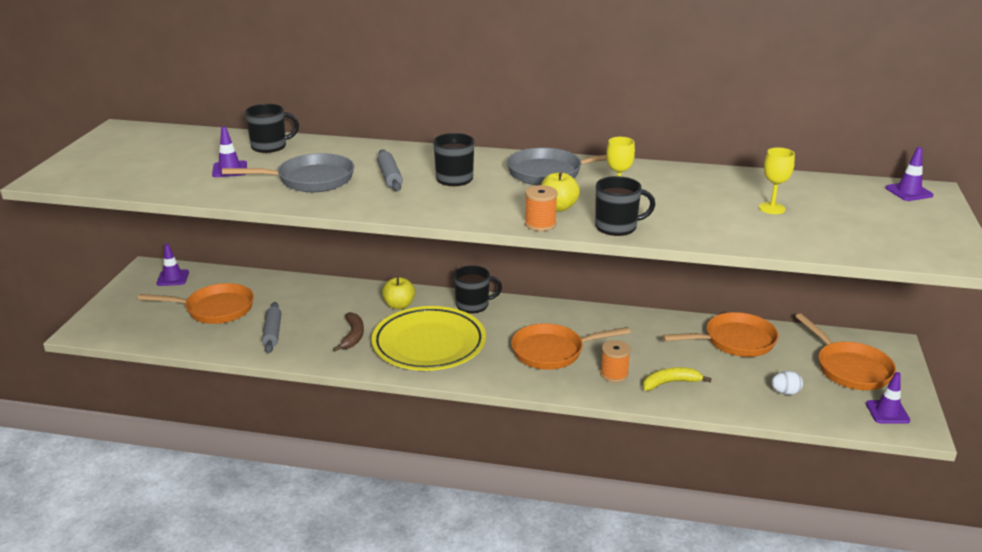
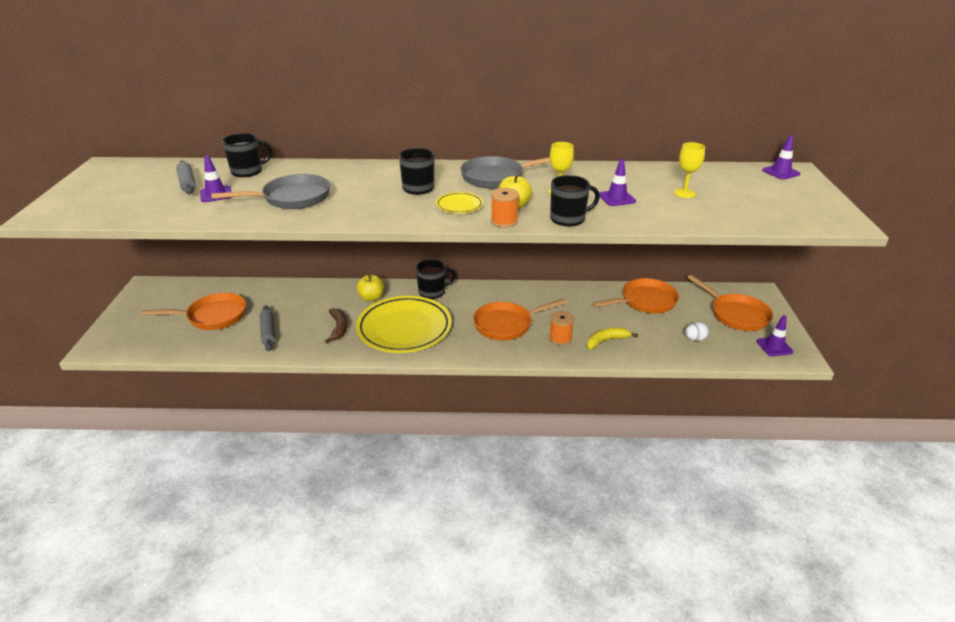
camera: 10 degrees left, 5 degrees up
(173, 278) = (169, 292): purple traffic cone -> purple traffic cone (616, 198)
(389, 177) = (361, 190): grey rolling pin -> grey rolling pin (187, 183)
(495, 202) = (459, 205): none -> yellow plate

